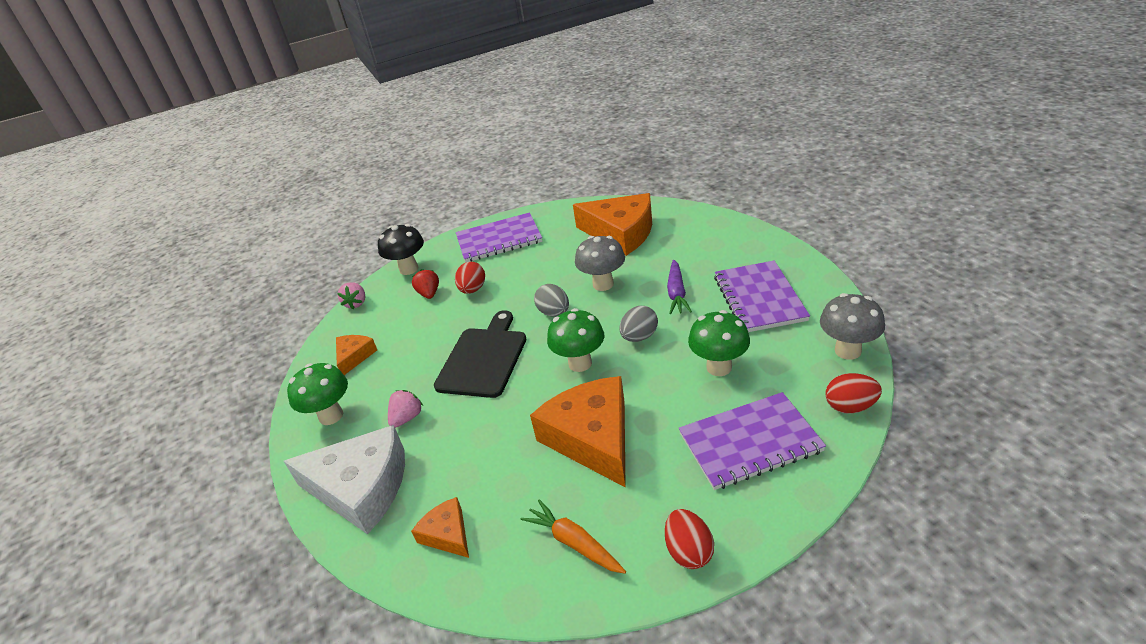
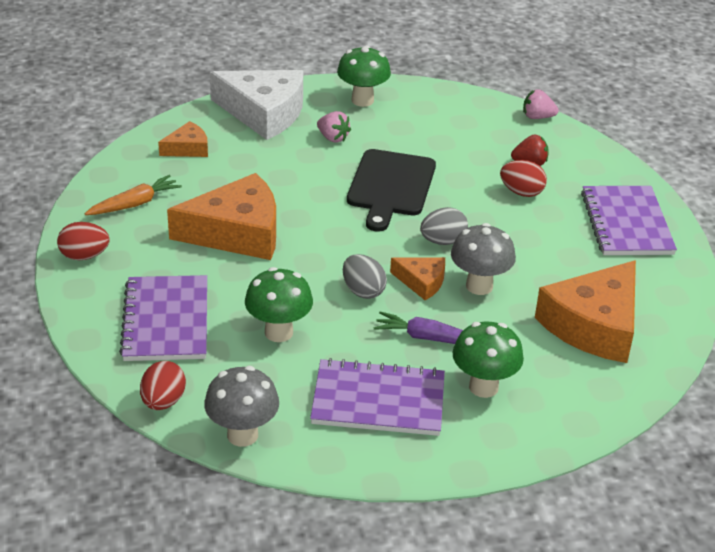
camera: 95 degrees right, 0 degrees up
(354, 356) = (442, 114): orange cheese -> orange cheese (422, 282)
(361, 488) = (264, 113): white cheese -> white cheese turned 90 degrees counterclockwise
(409, 269) = (590, 153): black mushroom -> none
(483, 359) = (391, 186): black cutting board -> black cutting board turned 75 degrees clockwise
(580, 363) = (345, 244): green mushroom -> green mushroom (483, 387)

